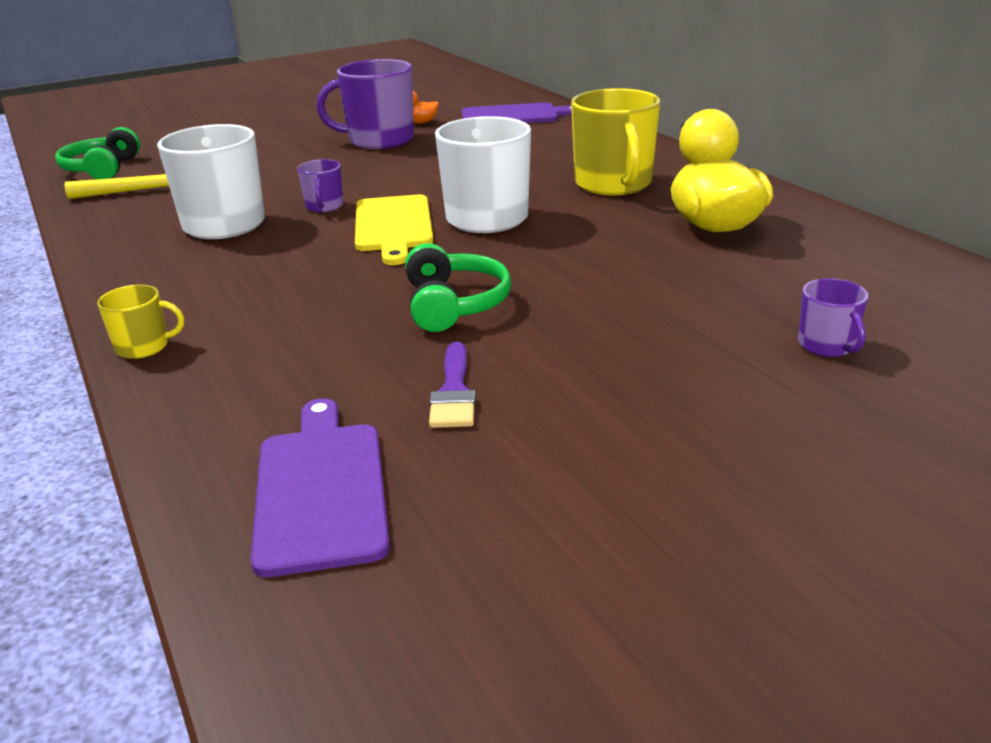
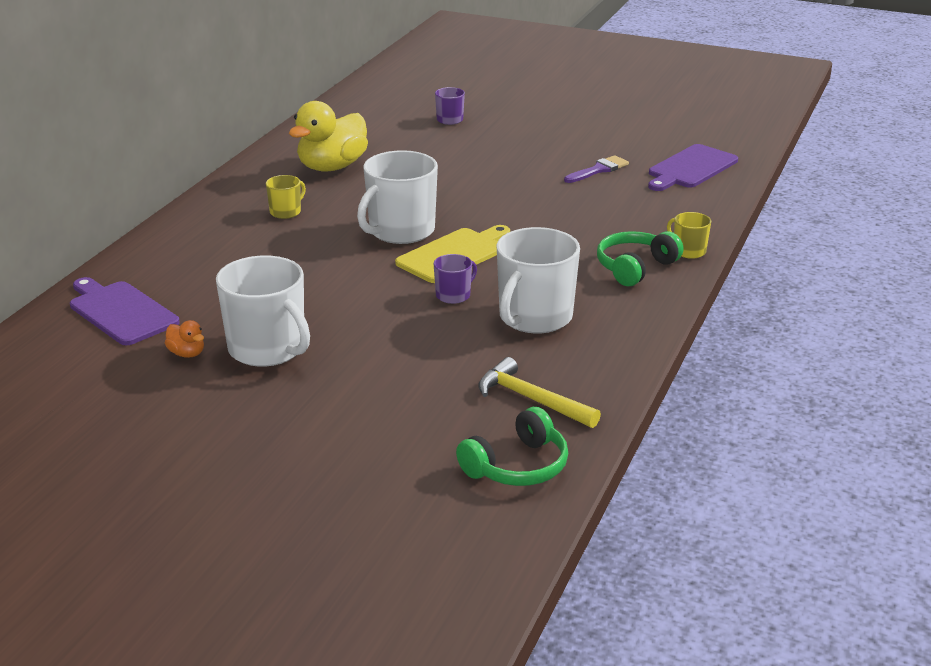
camera: 130 degrees left, 0 degrees up
(379, 140) = (268, 349): purple mug -> white mug
(454, 304) = (527, 197): green headphones -> green headphones (635, 268)
(614, 184) = (286, 212): yellow mug -> yellow mug, size x0.48

